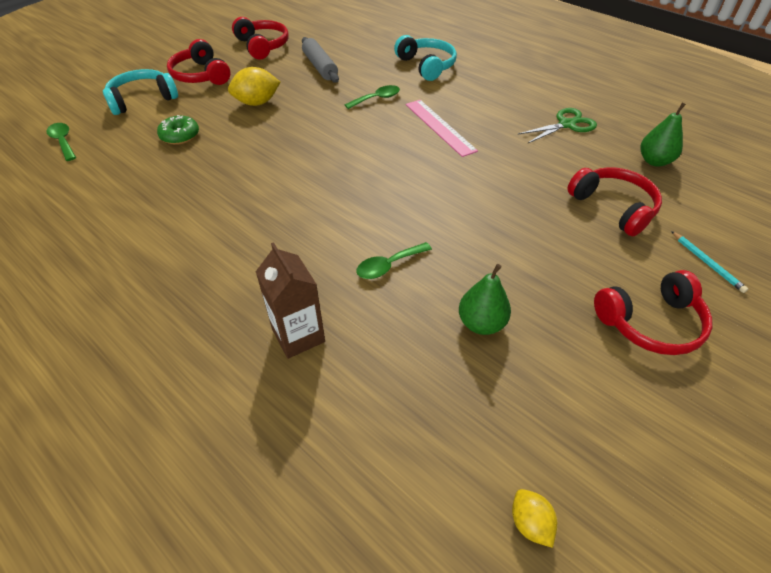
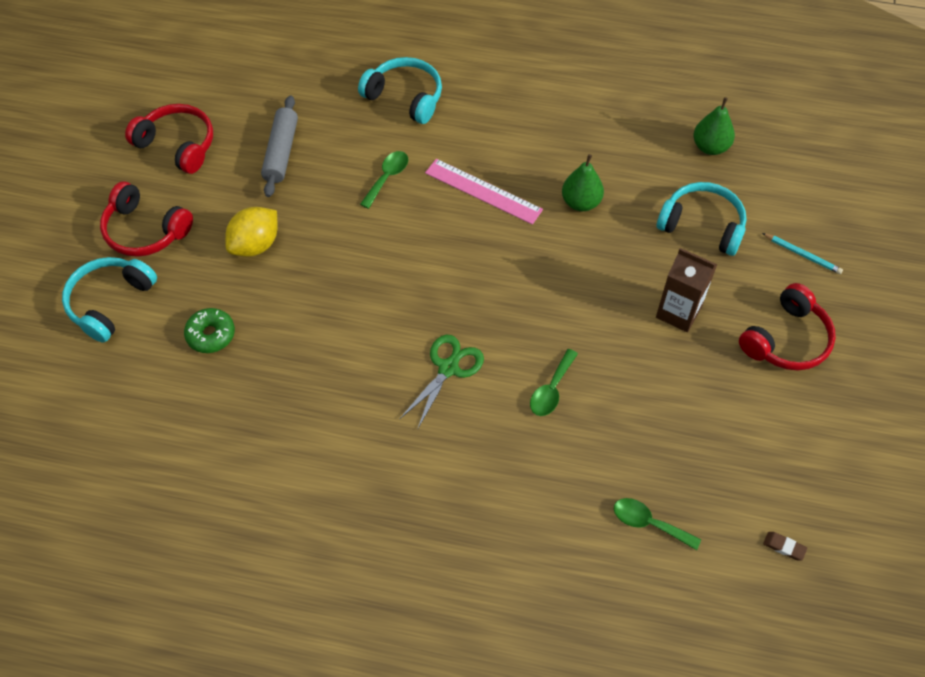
camera: 30 degrees left, 10 degrees up
(63, 141) = (79, 408): green spoon -> green spoon (648, 523)
(298, 335) = (527, 497): brown carton -> brown carton (678, 312)
(320, 67) = (281, 152): grey rolling pin -> grey rolling pin turned 60 degrees clockwise
(481, 323) = (663, 408): green pear -> green pear (581, 202)
(530, 523) = (784, 547): yellow lemon -> brown eraser
(566, 124) = (606, 130): green scissors -> green scissors (448, 368)
(613, 207) = (702, 225): red headphones -> turquoise headphones

